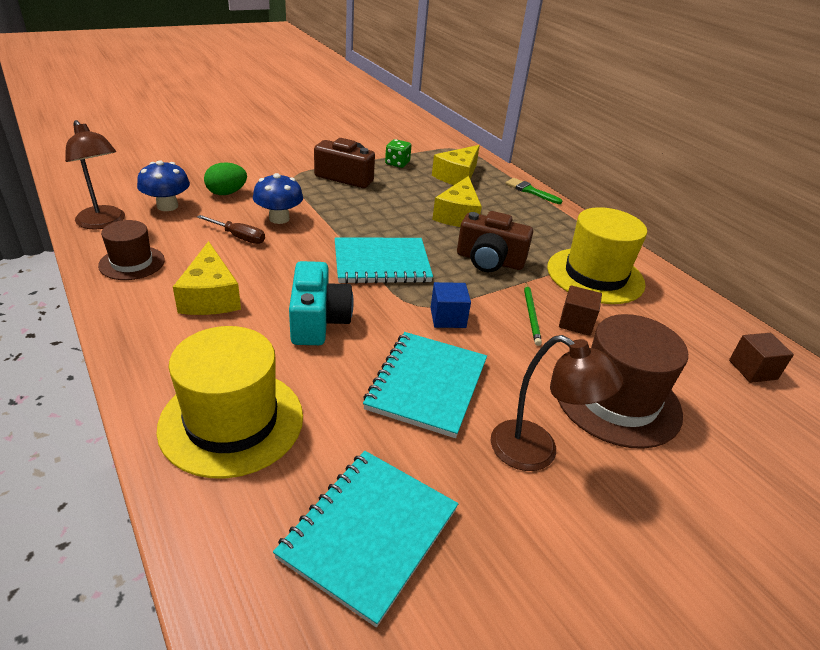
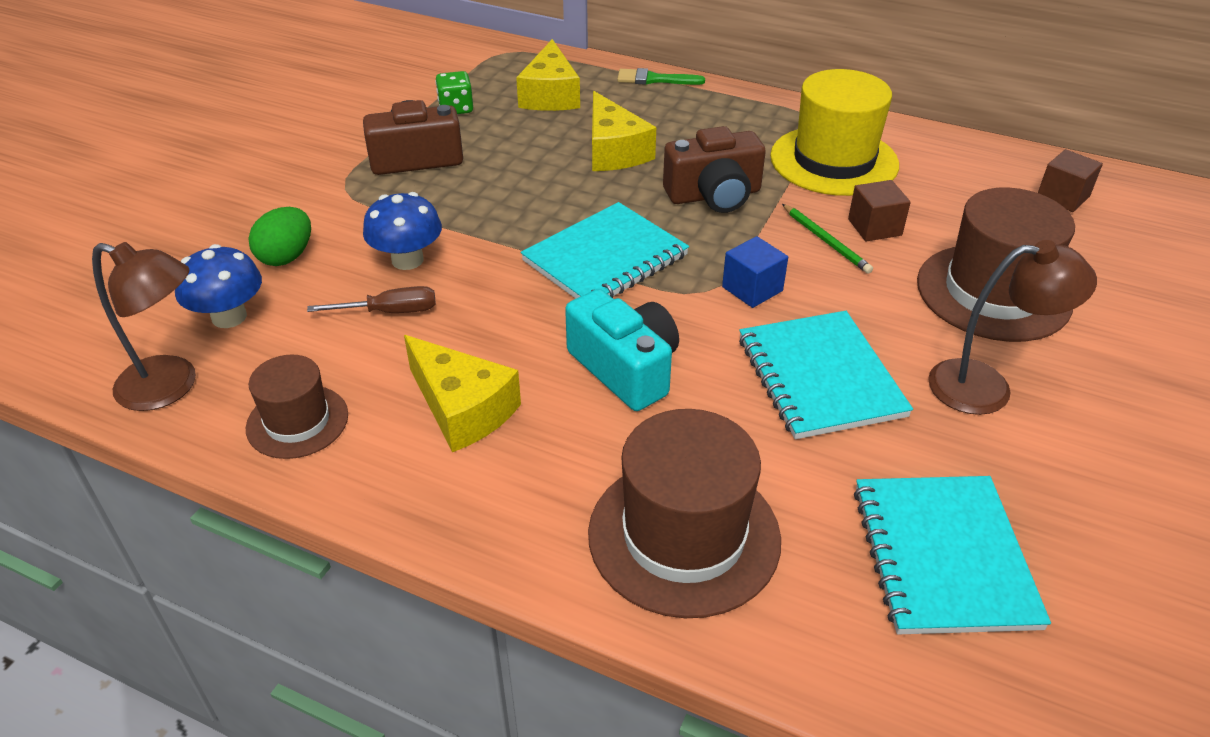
camera: 30 degrees left, 5 degrees up
(232, 421) = (684, 536): yellow hat -> brown hat

